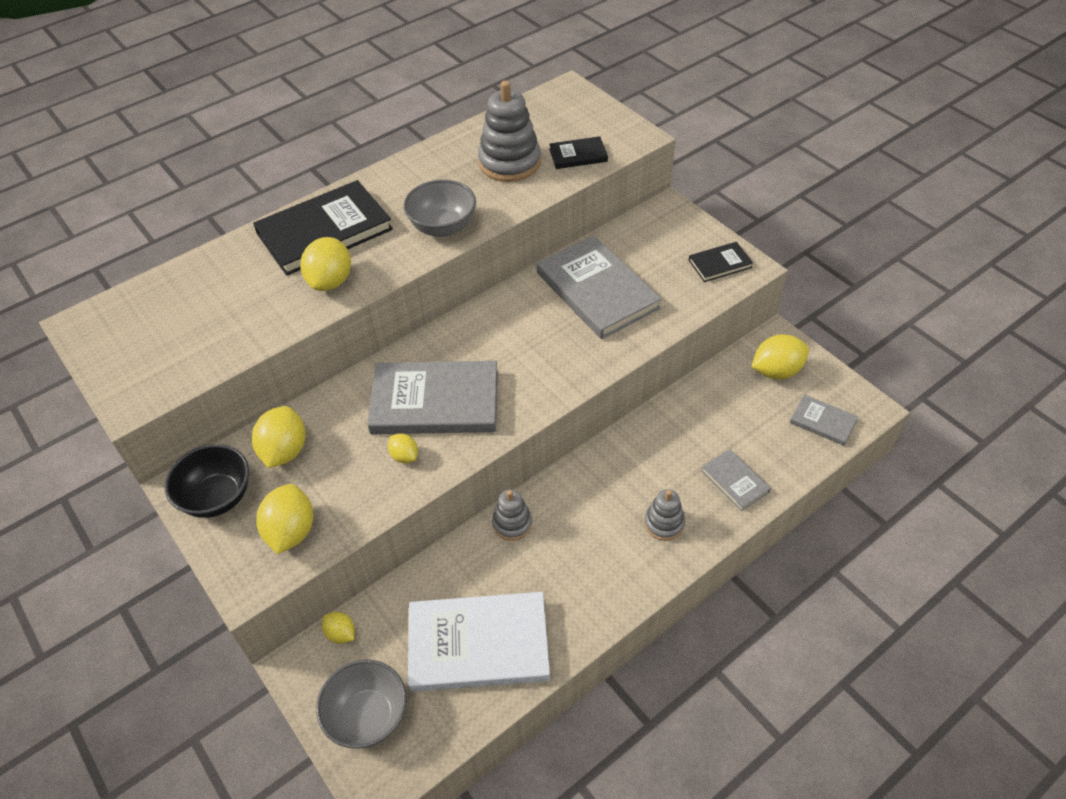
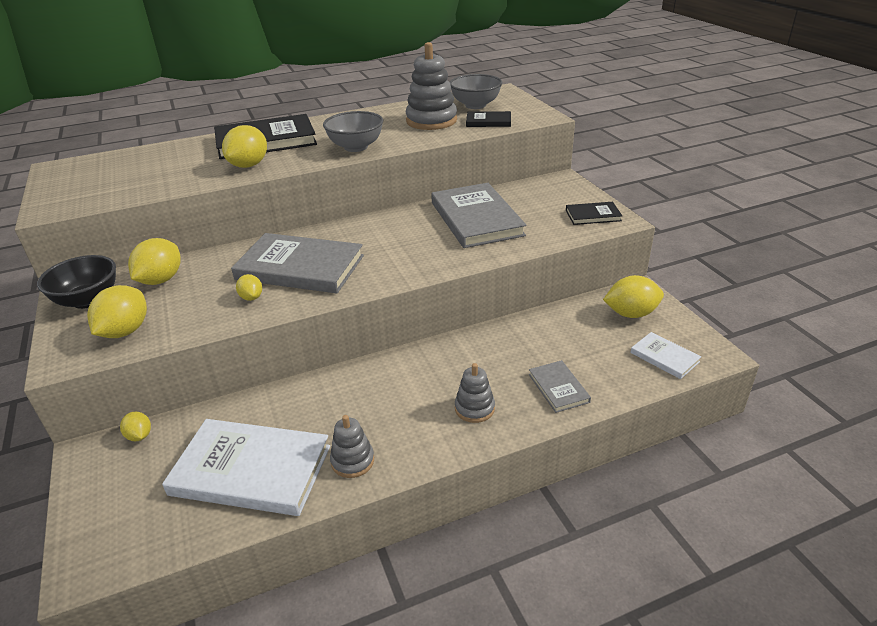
camera: 15 degrees right, 15 degrees down
(368, 716) = (117, 507): grey bowl -> grey bowl (475, 105)
(512, 523) = (335, 383): grey stacking toy -> grey stacking toy (352, 461)
(822, 422) = (664, 357): grey book -> white book

